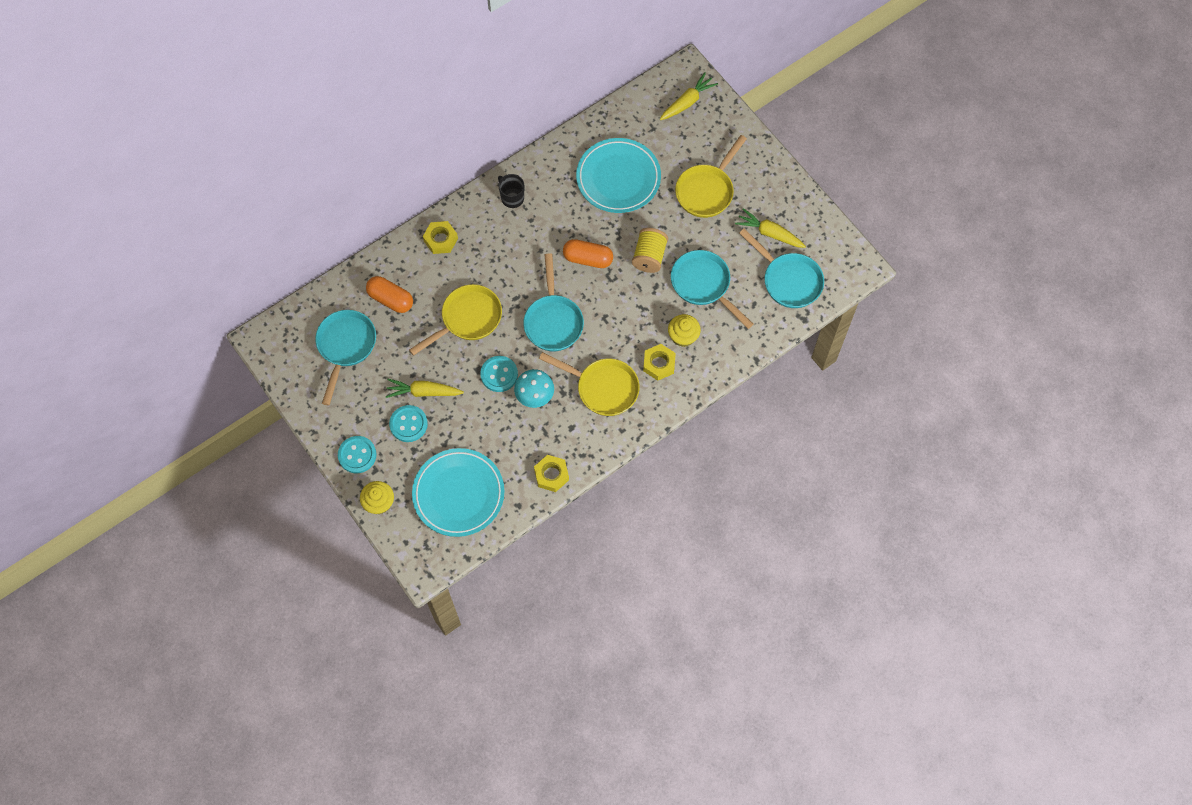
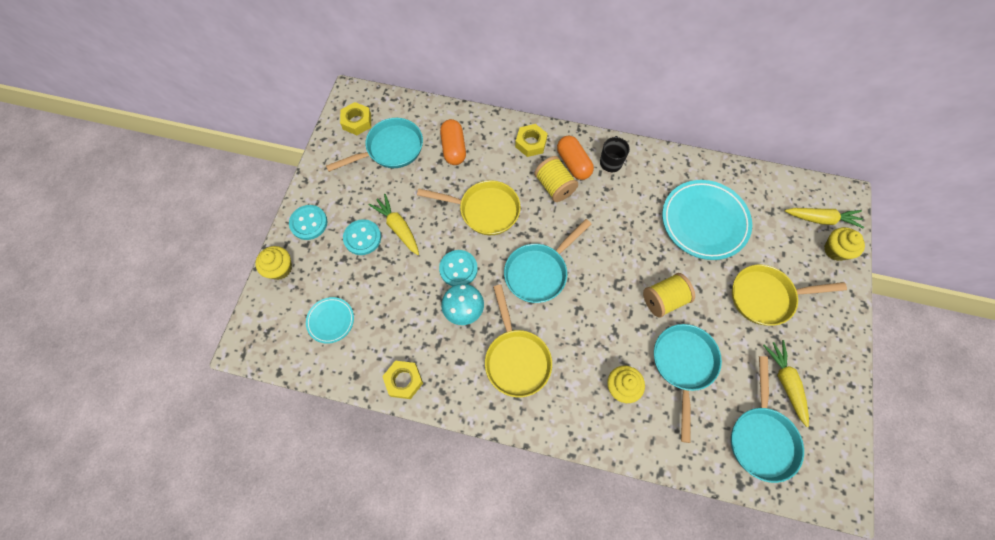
camera: 50 degrees right, 0 degrees up
(458, 494) = (331, 321): turquoise plate -> turquoise plate, size x0.50
(494, 254) = (554, 186): none -> yellow spool
(588, 259) = (615, 255): orange capsule -> orange capsule (573, 163)
(659, 364) = (578, 387): yellow nut -> yellow nut (357, 121)
(716, 115) = (835, 250): none -> yellow cupcake

